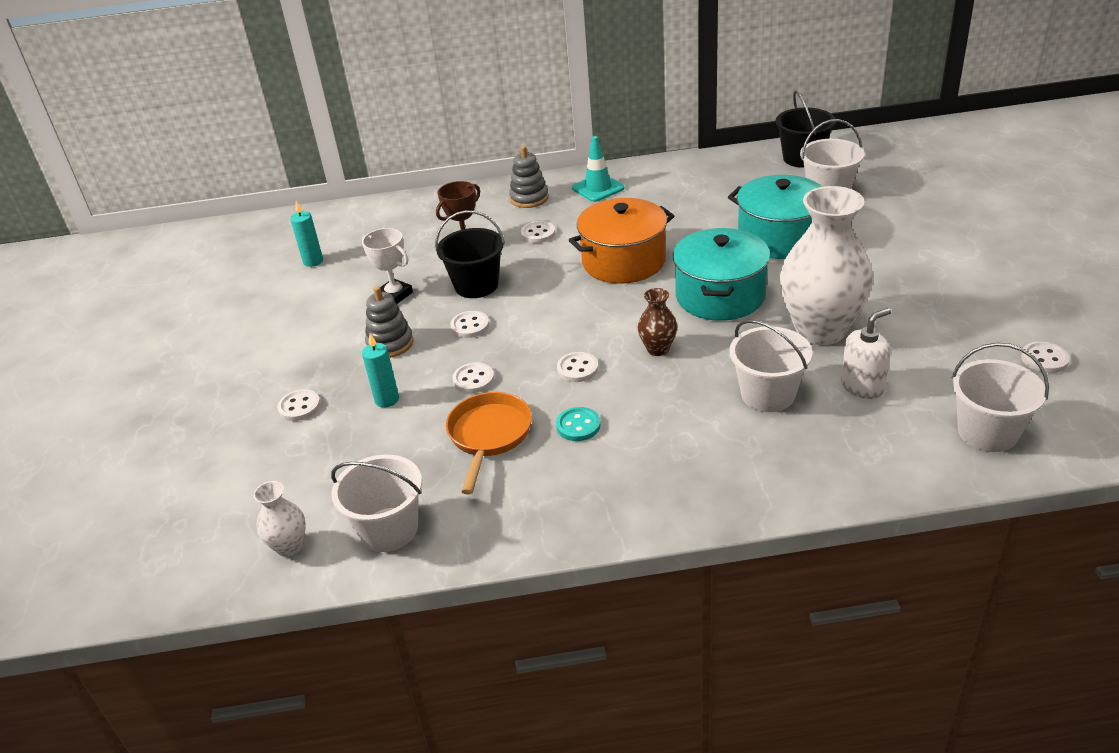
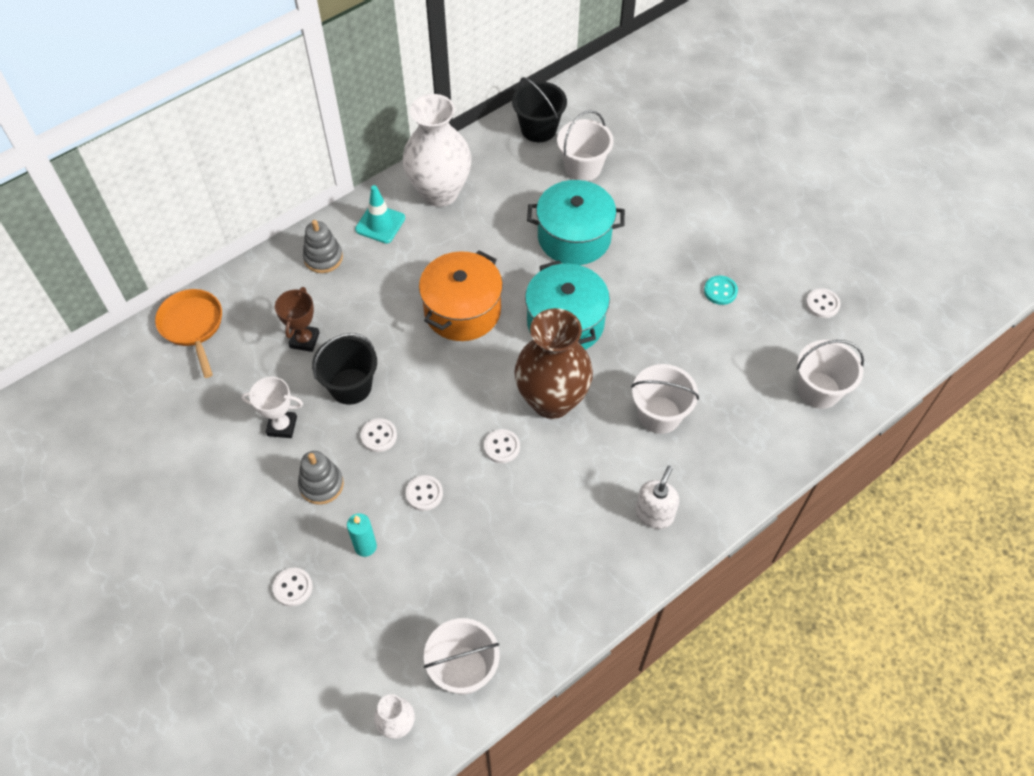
camera: 35 degrees left, 20 degrees up
(313, 261) = (165, 414): turquoise candle -> none
(489, 436) = (478, 546): orange pan -> orange pan (193, 326)
(538, 234) = (363, 302): white button -> none
(578, 426) = (540, 505): turquoise button -> turquoise button (720, 291)
(658, 349) = (552, 400): brown vase -> brown vase, size x2.23
(820, 330) = (661, 332): white vase -> white vase (440, 192)
(862, 386) = (719, 379): white soap dispenser -> white soap dispenser (654, 514)

